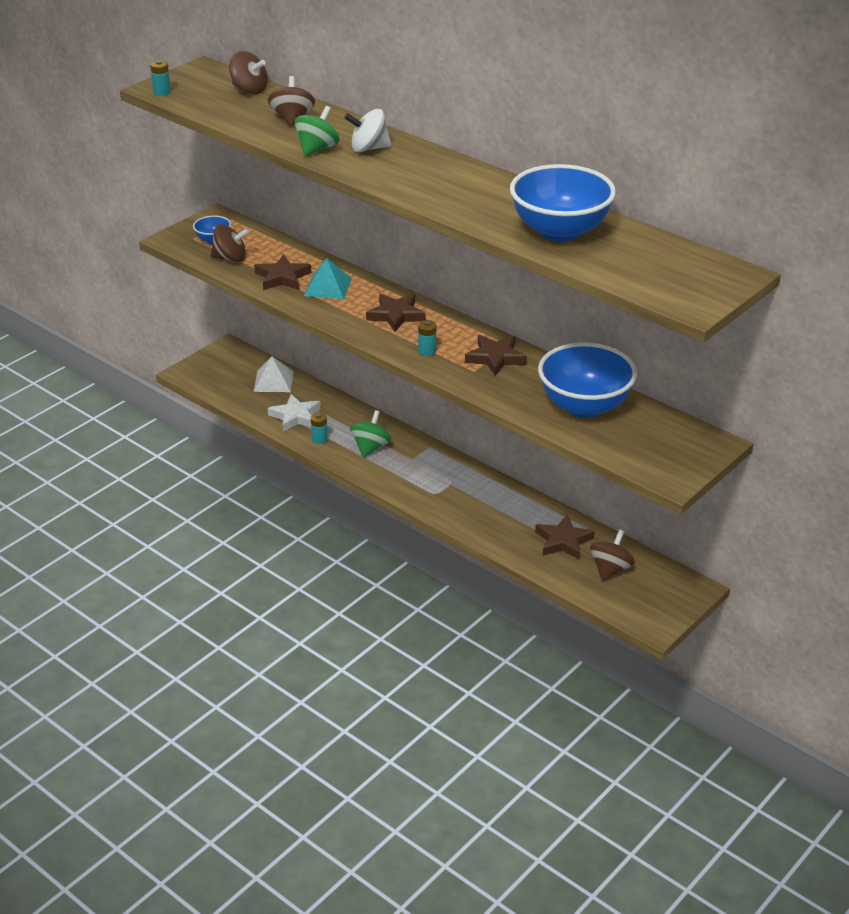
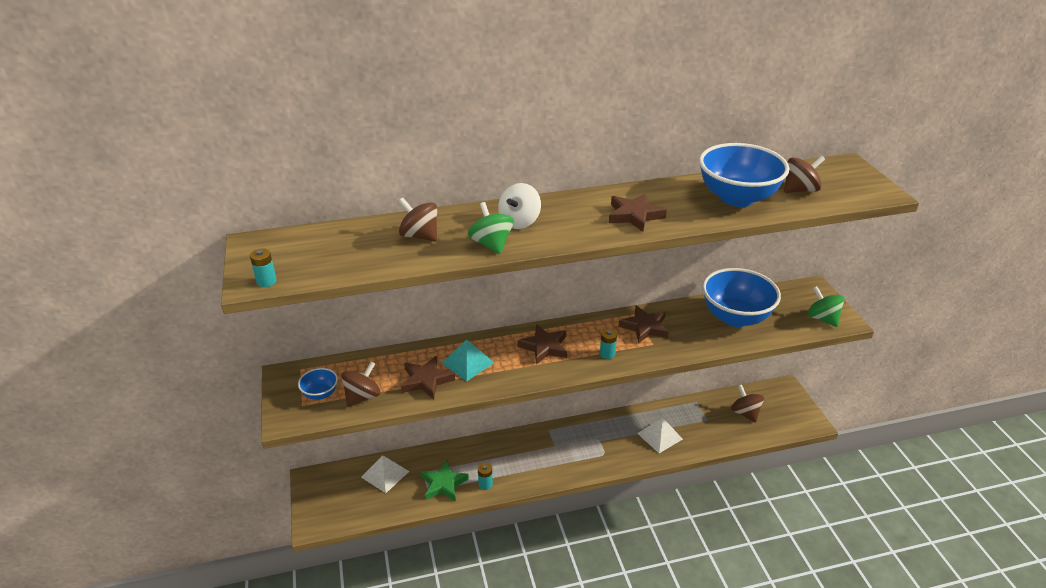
camera: 55 degrees left, 0 degrees up
(249, 90) = (334, 236): brown spinning top -> brown spinning top (800, 190)
(295, 416) = (443, 484): white star -> green star
(370, 447) = (521, 461): green spinning top -> green spinning top (822, 318)
(502, 520) = (659, 436): none -> white pyramid
(563, 541) = (702, 419): brown star -> brown star (634, 215)

